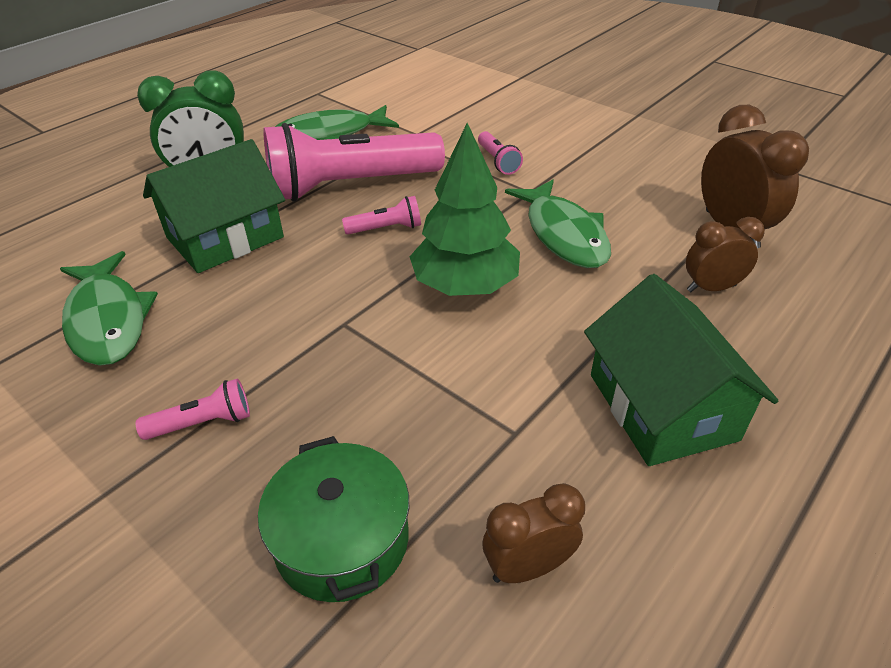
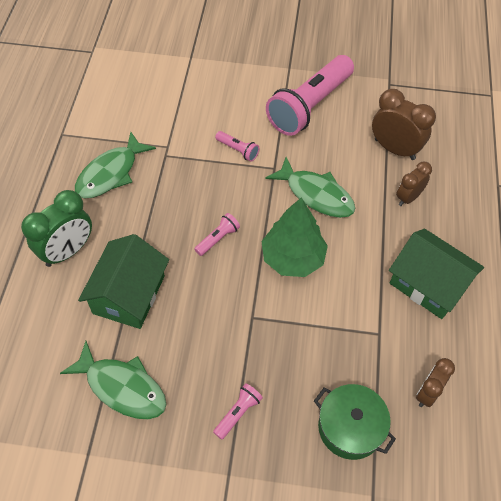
camera: 35 degrees left, 15 degrees up
(350, 186) = (166, 214): pink flashlight -> pink flashlight (309, 106)

